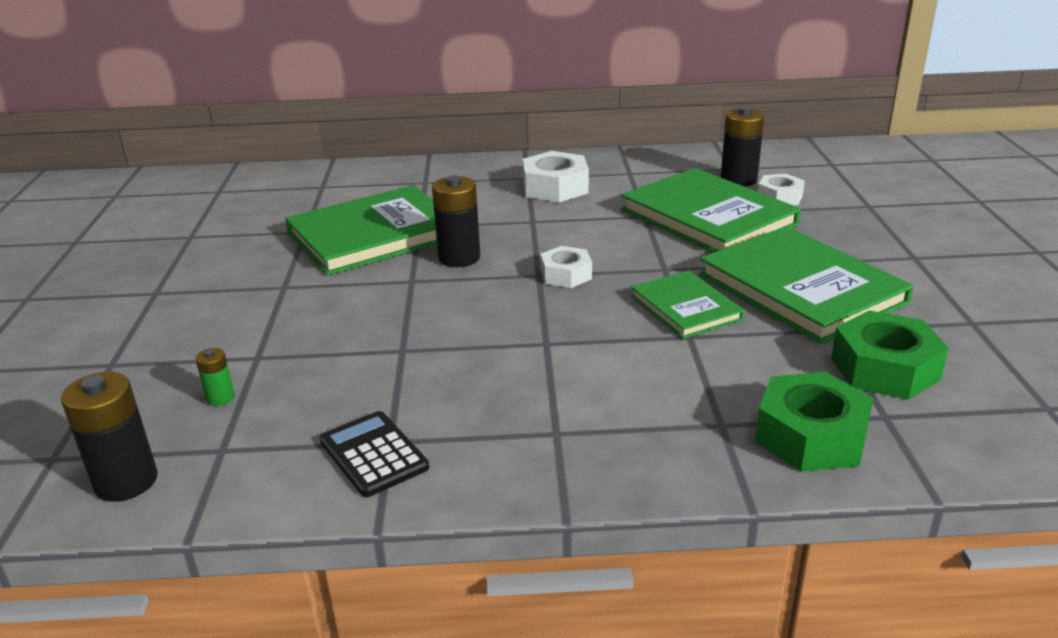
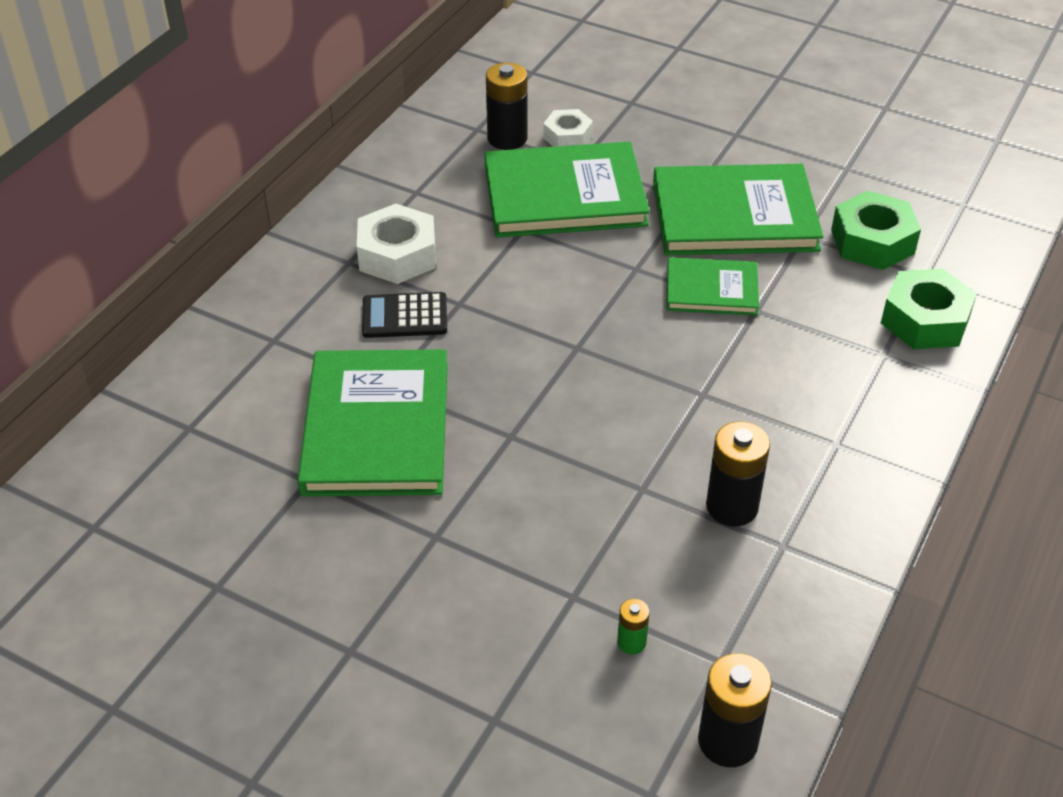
camera: 60 degrees left, 15 degrees up
(373, 454) = (795, 561): black calculator -> black calculator (404, 316)
(459, 258) = (493, 385): black battery -> black battery (732, 506)
(566, 275) = (593, 330): white nut -> none

